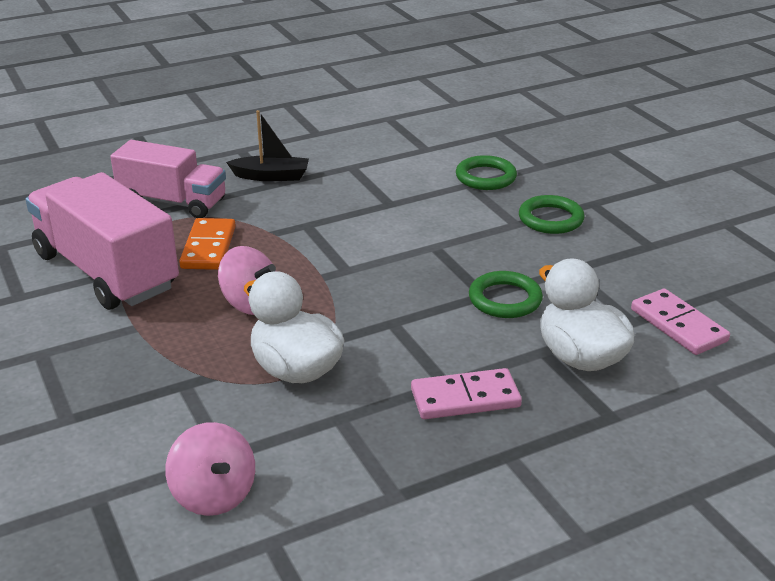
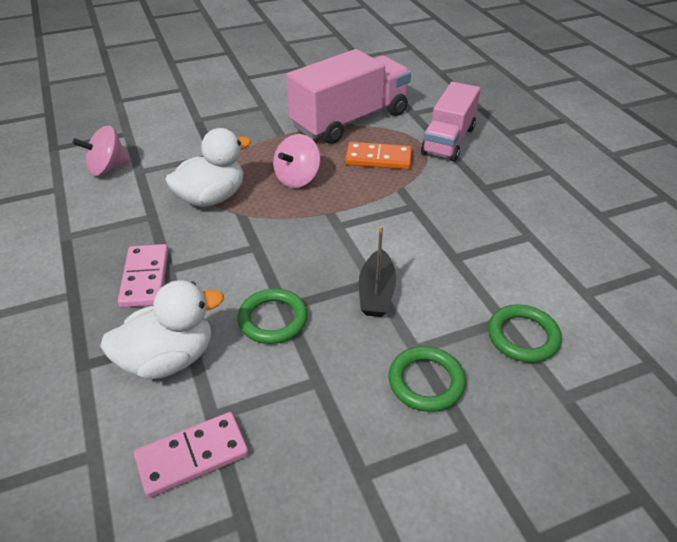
camera: 95 degrees right, 10 degrees up
(271, 176) = (500, 187): black boat -> black boat (376, 292)

